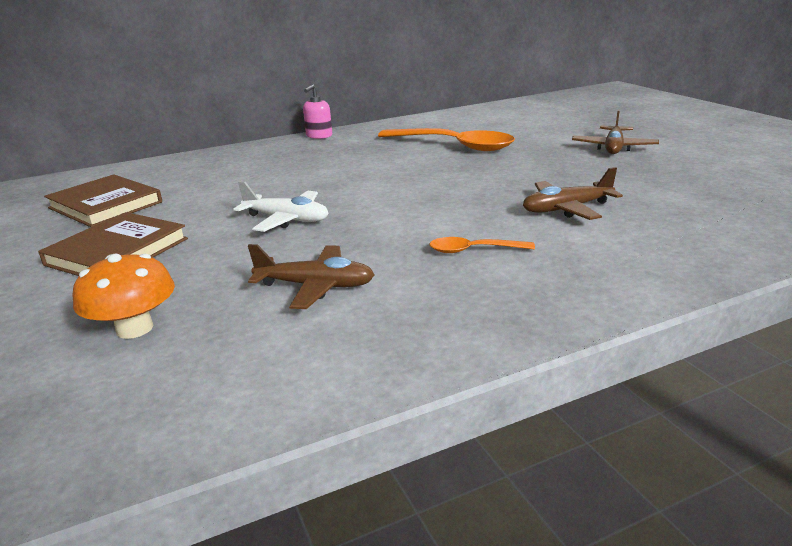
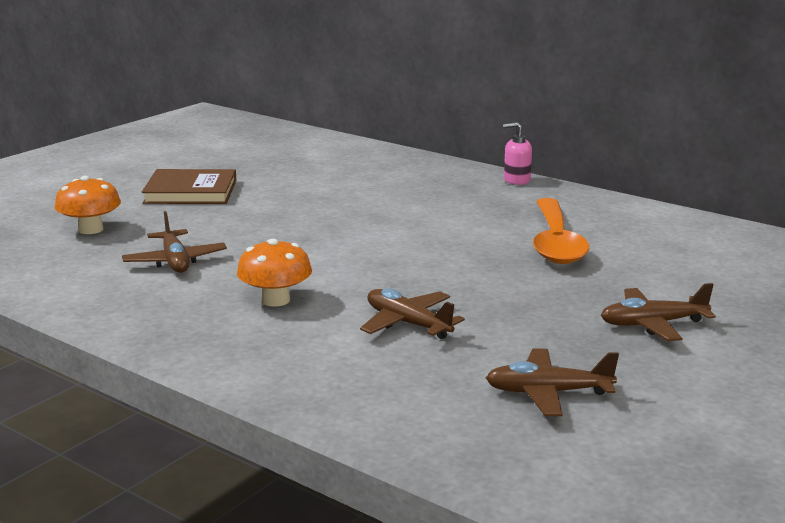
camera: 60 degrees right, 5 degrees down
(105, 205) = (267, 162): brown book -> none
(286, 219) = (287, 223): white plane -> none
(473, 250) = (275, 300): orange spoon -> orange mushroom
(711, 189) = (548, 393): none -> brown plane

